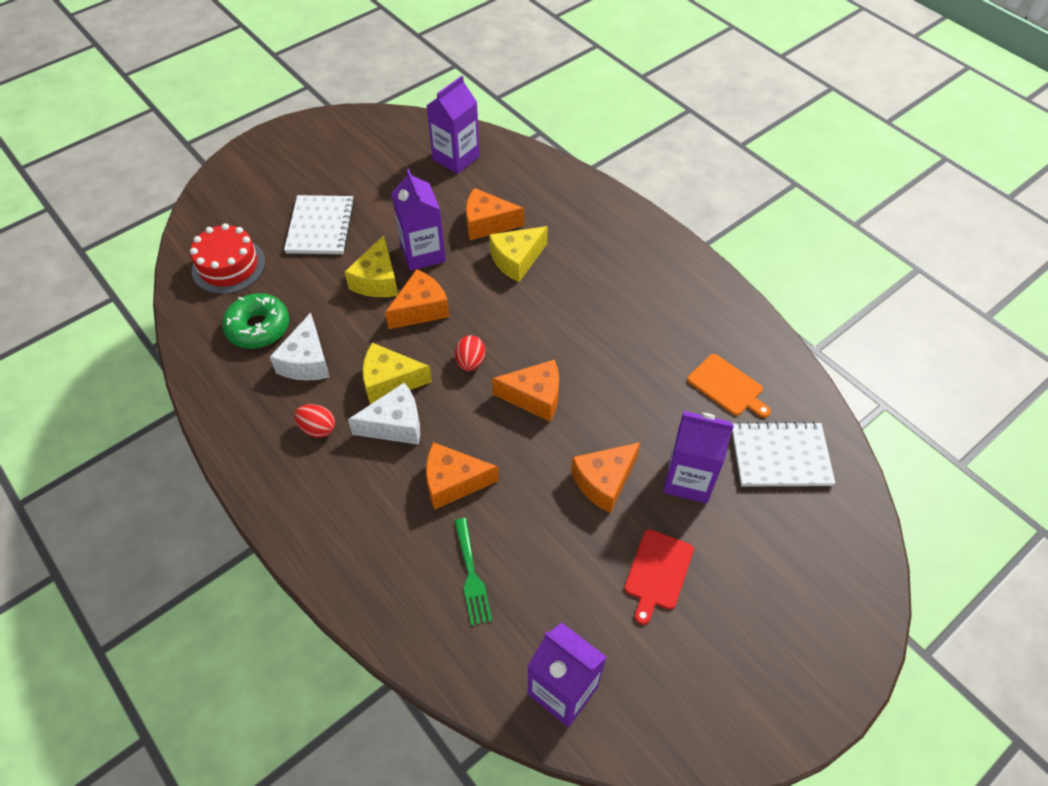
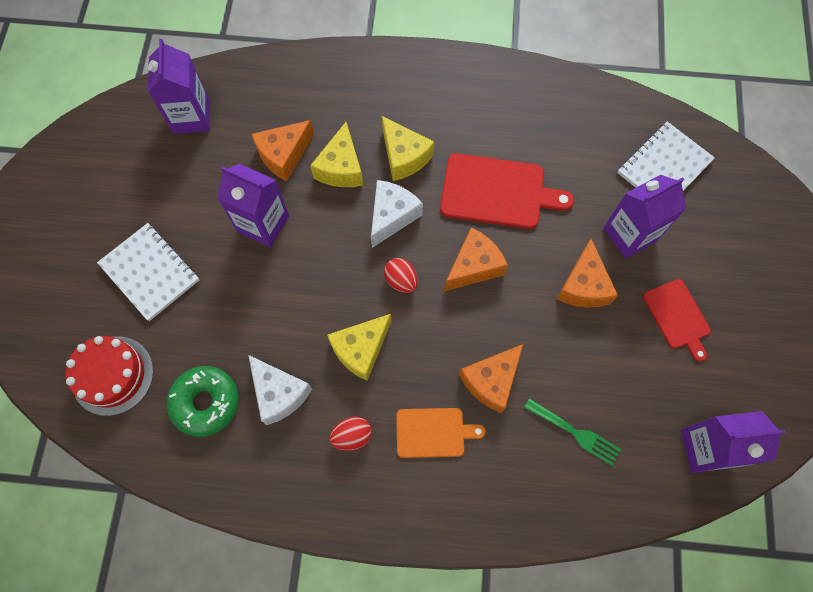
camera: 45 degrees left, 15 degrees up
(377, 280) = (254, 277): yellow cheese -> yellow cheese (404, 156)
(395, 425) = (404, 378): white cheese -> white cheese (392, 216)
(421, 309) = (316, 271): orange cheese -> none
(613, 363) = (497, 192): none -> red cutting board
(727, 387) = (585, 144): orange cutting board -> orange cutting board (433, 432)

